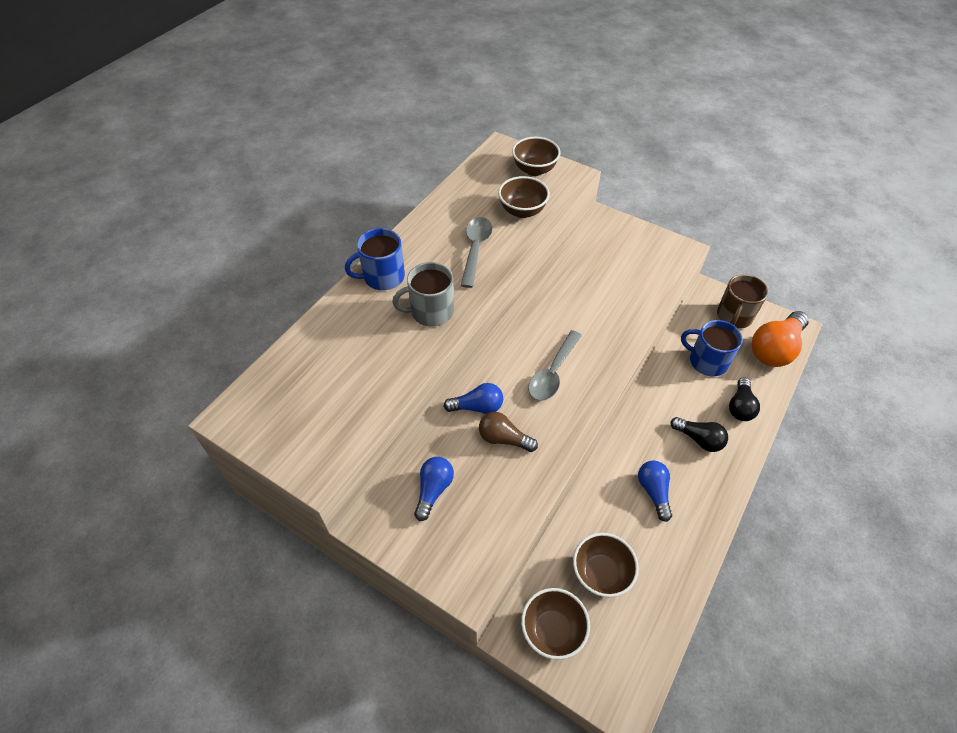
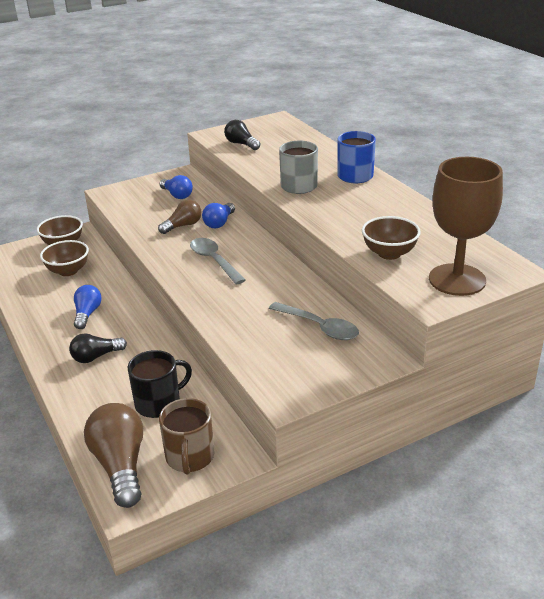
camera: 120 degrees right, 20 degrees down
(475, 249) = (354, 218): grey spoon -> grey spoon (319, 327)
(534, 170) = (457, 280): brown bowl -> brown goblet
(653, 491) = (87, 314): blue light bulb -> blue light bulb turned 105 degrees counterclockwise
(707, 361) = (159, 403): blue mug -> black mug
(734, 316) = (190, 457): brown mug -> brown mug turned 150 degrees counterclockwise
(740, 407) = (93, 398): black light bulb -> black light bulb (241, 144)
(775, 349) = (120, 465): orange light bulb -> brown light bulb

